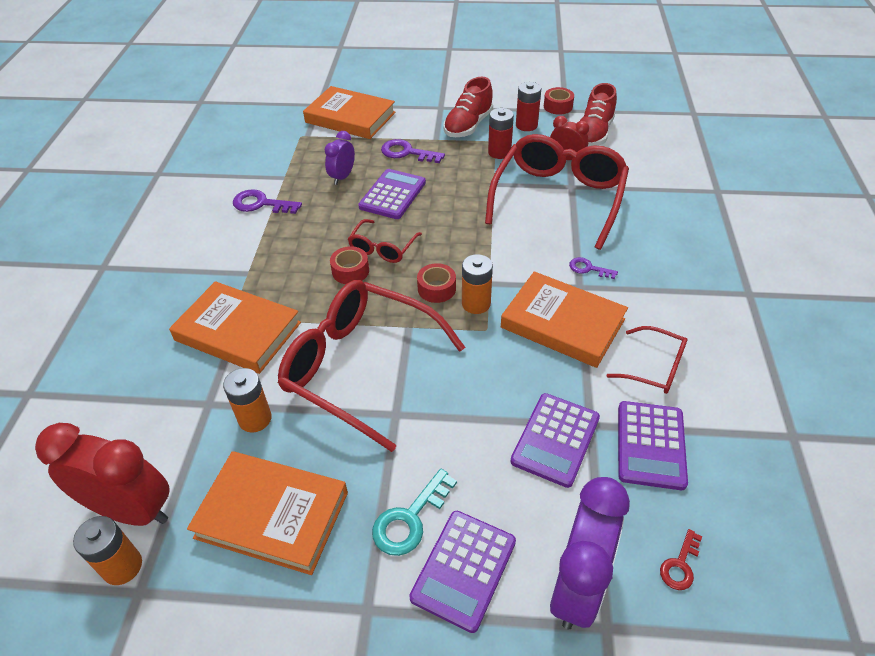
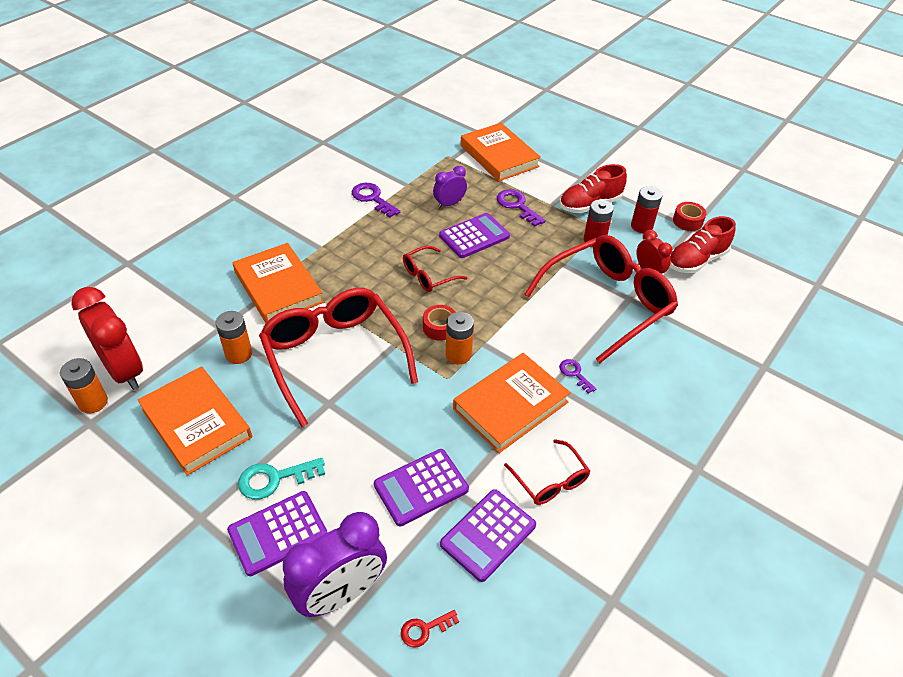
camera: 30 degrees right, 0 degrees up
(350, 271) = (390, 282): red tape -> none
(562, 323) = (510, 405): orange book -> orange book turned 75 degrees clockwise

